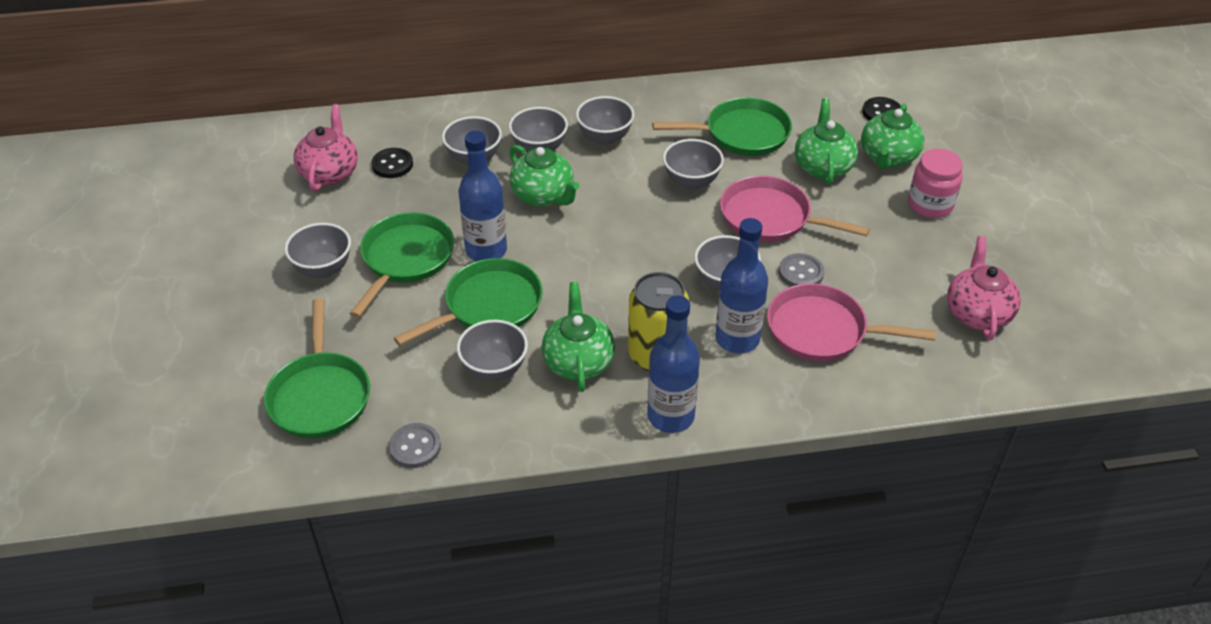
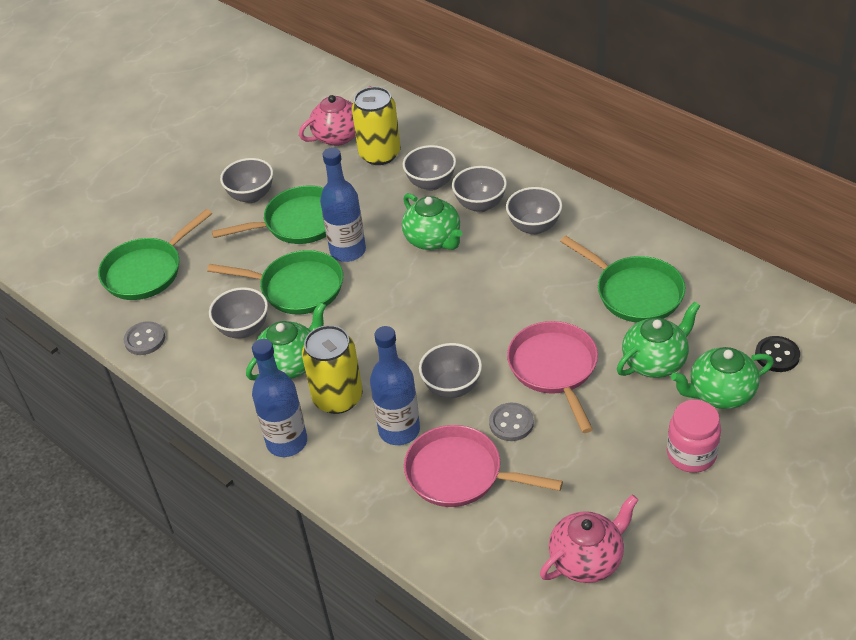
camera: 55 degrees right, 0 degrees up
(392, 164) = (380, 154): black button -> yellow can
(543, 196) = (433, 240): green teapot -> green teapot turned 45 degrees counterclockwise
(691, 182) = (541, 301): grey bowl -> none
(823, 331) = (460, 474): pink pan -> pink pan turned 45 degrees counterclockwise

